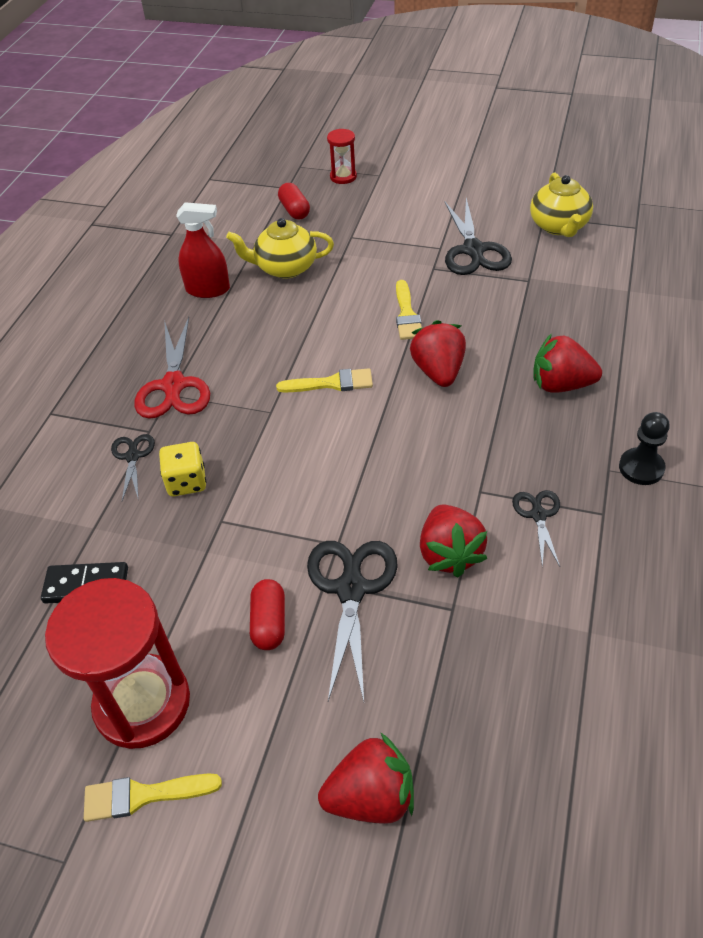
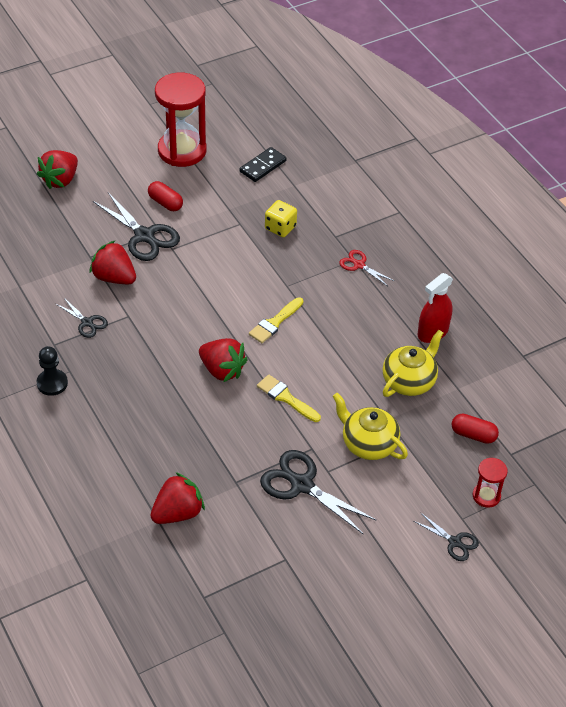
camera: 130 degrees right, 0 degrees up
(133, 456) = (324, 221): black scissors -> black scissors (454, 542)
(143, 795) = (145, 131): yellow brush -> none
(174, 385) = (359, 265): red scissors -> red scissors, size x0.55
(559, 226) = (263, 556): yellow teapot -> yellow teapot (368, 444)
(561, 385) = (140, 409): red strawberry -> red strawberry (177, 513)

